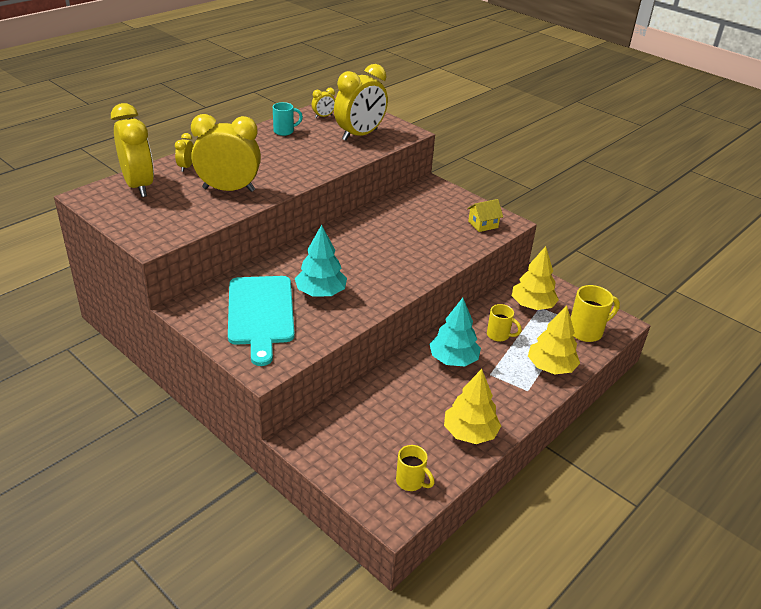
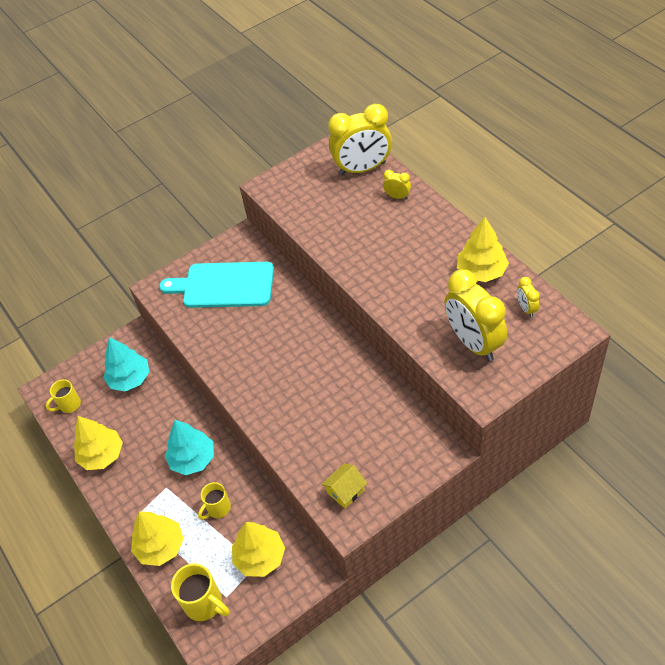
camera: 110 degrees right, 15 degrees up
(228, 189) = (349, 229): yellow clock -> none
(284, 131) = (481, 271): turquoise mug -> yellow tree
(321, 293) = (244, 327): turquoise tree -> turquoise tree (130, 379)
(483, 224) = (345, 491): yellow house -> yellow house turned 60 degrees clockwise
(586, 331) = (205, 604): yellow mug -> yellow mug turned 45 degrees counterclockwise

